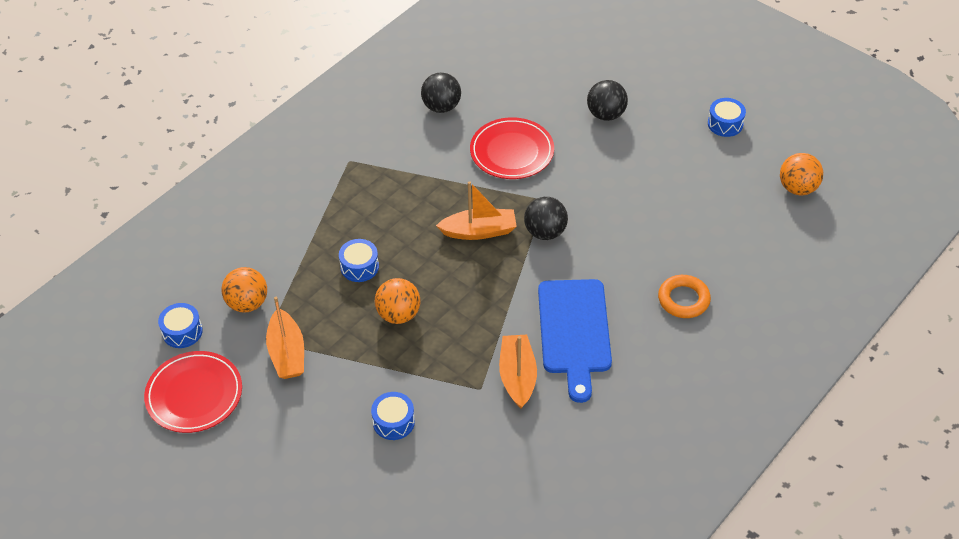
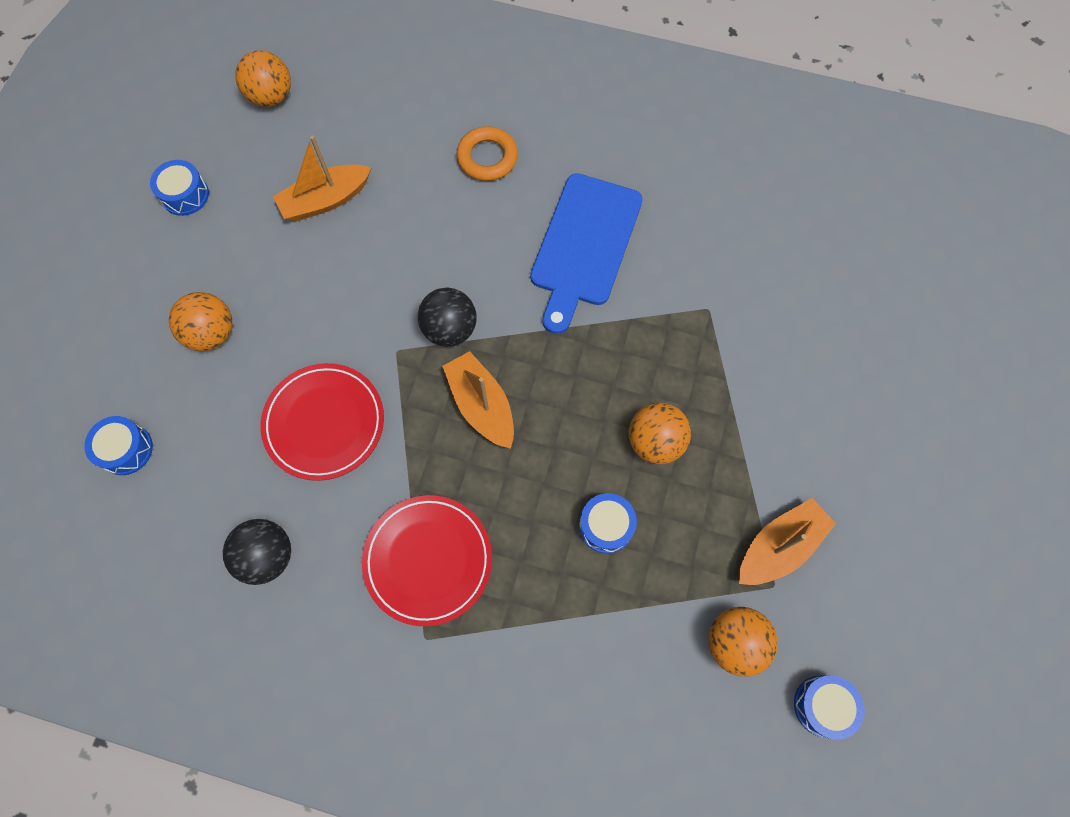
camera: 115 degrees left, 20 degrees up
(194, 394) = (899, 629): red plate -> red plate (428, 560)
(393, 422) = (800, 378): blue drum -> blue drum (126, 449)
(517, 376) = (672, 278): orange boat -> orange boat (326, 200)
(574, 332) = (584, 245): blue cutting board -> blue cutting board turned 135 degrees clockwise
(606, 114) = (212, 333): black ball -> orange ball

